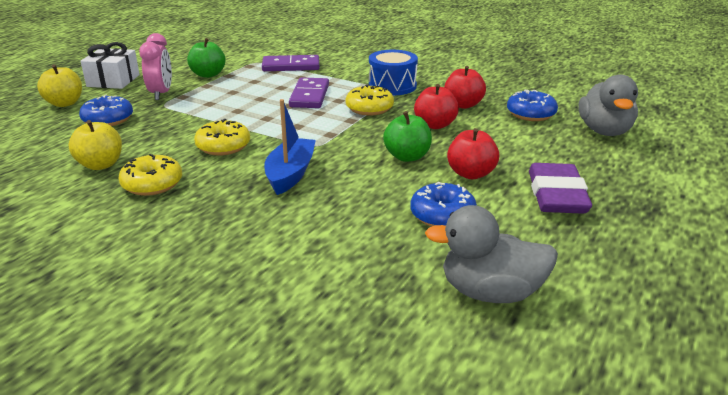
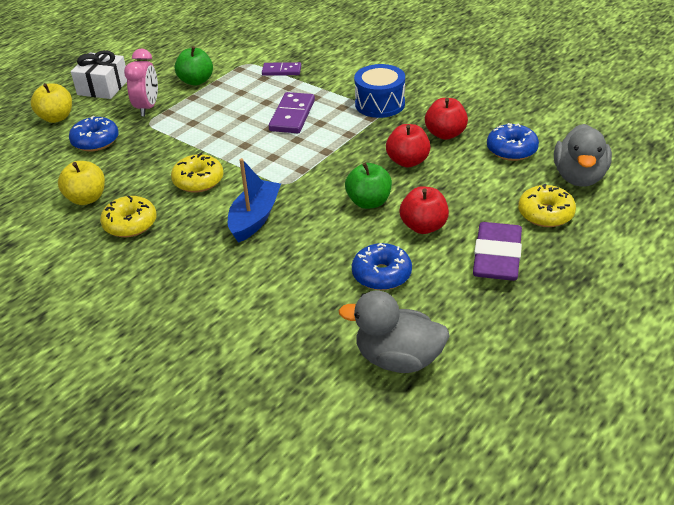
camera: 10 degrees right, 10 degrees up
(291, 66) = (281, 71): purple domino -> purple domino, size x0.64
(369, 108) = (348, 136): yellow donut -> yellow donut (545, 214)

